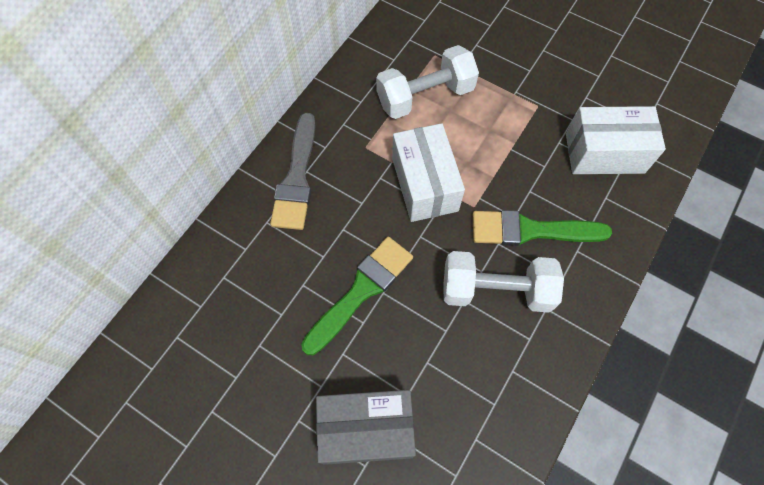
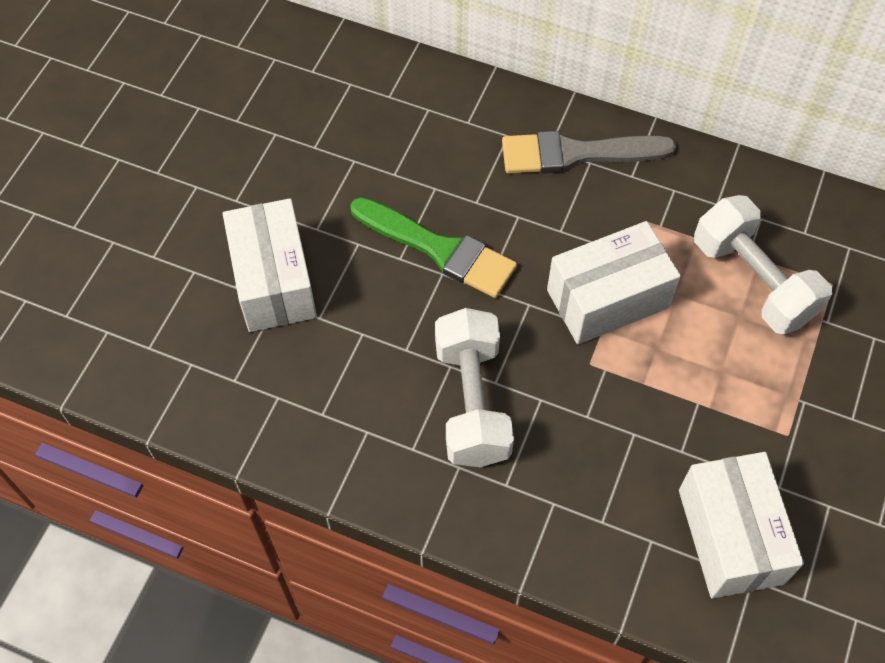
camera: 80 degrees right, 5 degrees down
(366, 430) = (274, 281): grey box -> white box
(531, 230) = (570, 439): green brush -> none

